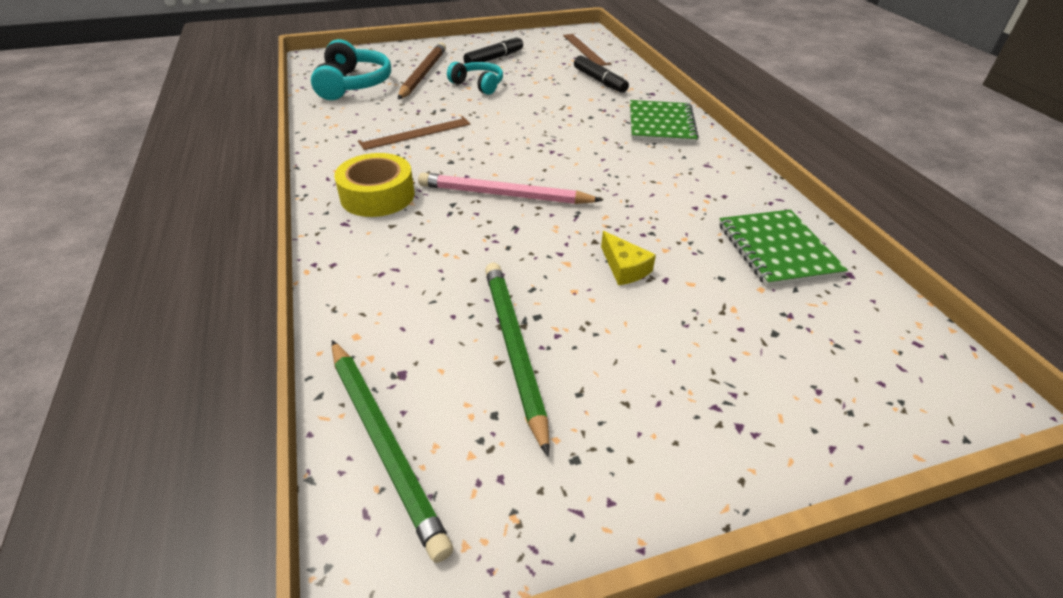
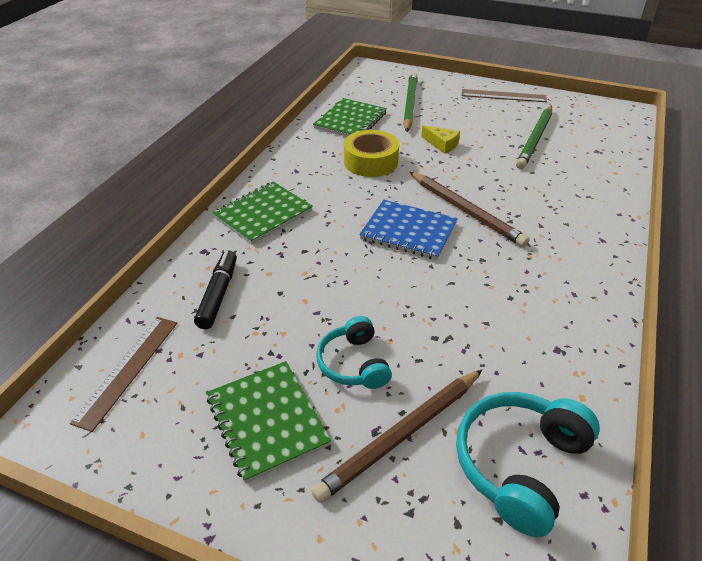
camera: 140 degrees left, 0 degrees up
(377, 196) = (566, 252): yellow tape -> yellow tape (370, 161)
(384, 443) = (614, 135): green pencil -> green pencil (410, 104)
(415, 133) = (491, 311): brown ruler -> brown ruler (503, 96)
(494, 58) = (267, 421): black marker -> green notebook
(504, 195) = (466, 211): pink pencil -> brown pencil
(534, 157) = (408, 231): none -> blue notebook
(624, 268) = (442, 144): yellow cheese -> yellow cheese turned 120 degrees clockwise

